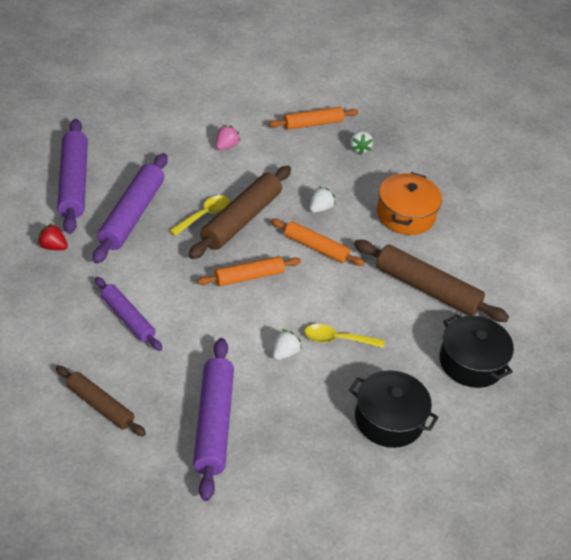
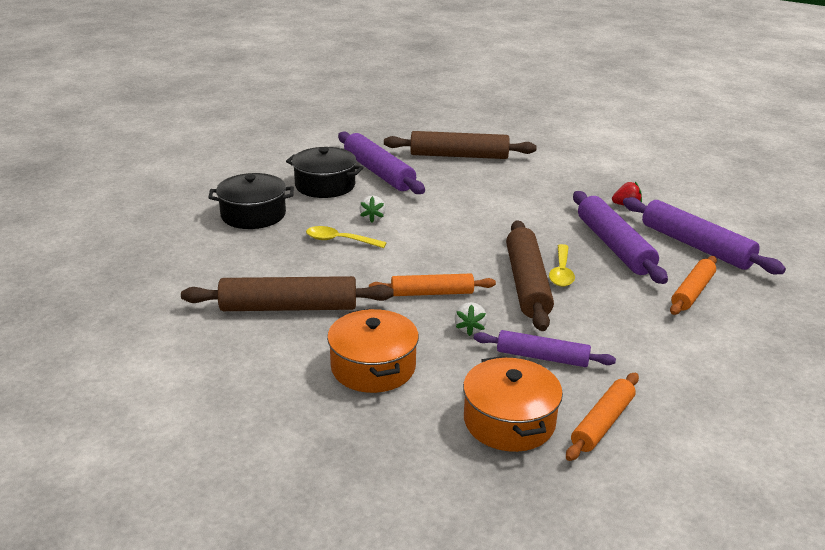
camera: 150 degrees right, 15 degrees down
(100, 406) = (459, 156): brown rolling pin -> brown rolling pin, size x1.60
(127, 319) = (508, 192): purple rolling pin -> purple rolling pin (542, 357)
(226, 146) = (643, 341): pink strawberry -> none
(249, 277) = (461, 248): orange rolling pin -> orange rolling pin (692, 292)
(337, 339) = (339, 240): yellow spoon -> yellow spoon turned 135 degrees counterclockwise
(359, 148) = (509, 421): white strawberry -> orange pot
(471, 362) = (203, 271): black pot -> black pot (325, 185)

